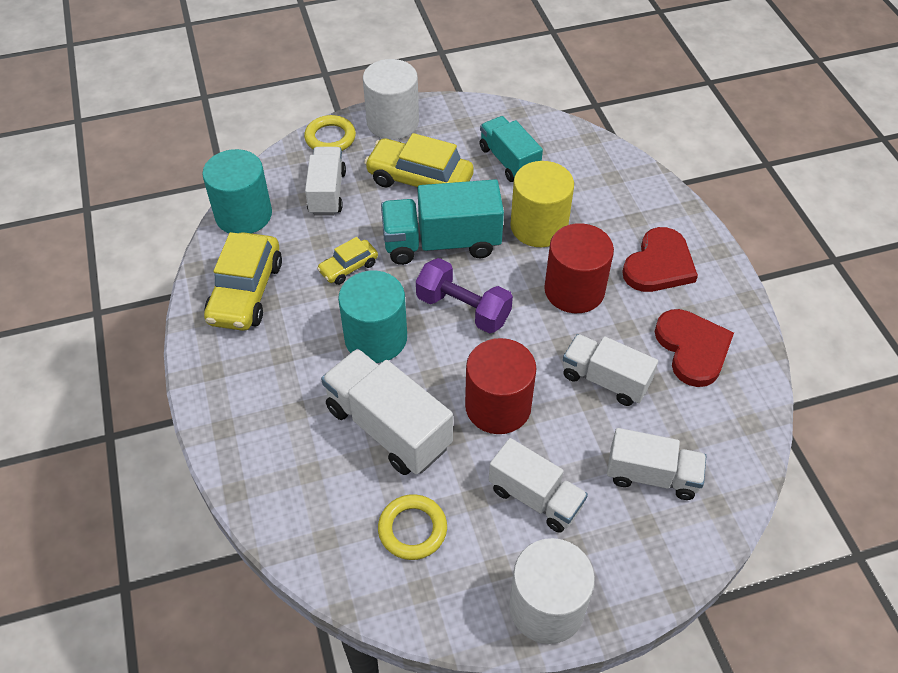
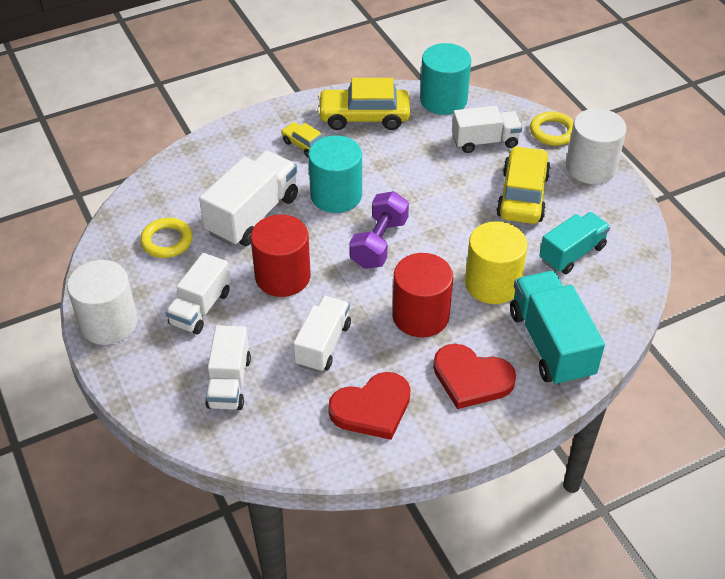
camera: 80 degrees right, 5 degrees down
(348, 267) = (405, 168): yellow car -> yellow car (304, 145)
(441, 243) = (450, 220): turquoise truck -> turquoise truck (551, 344)

